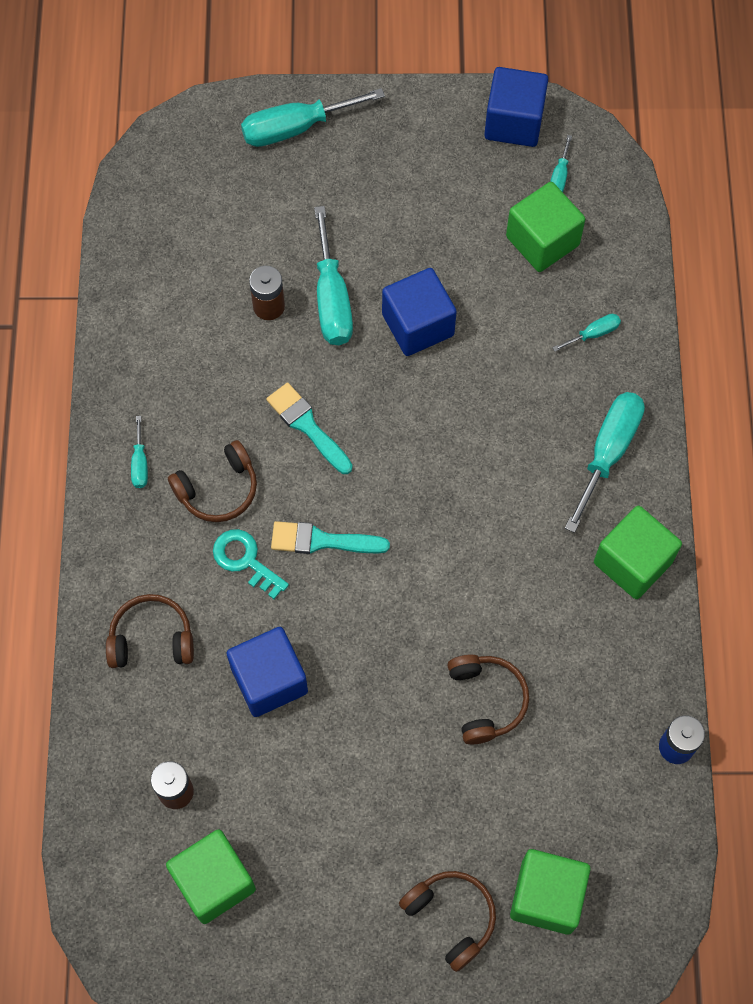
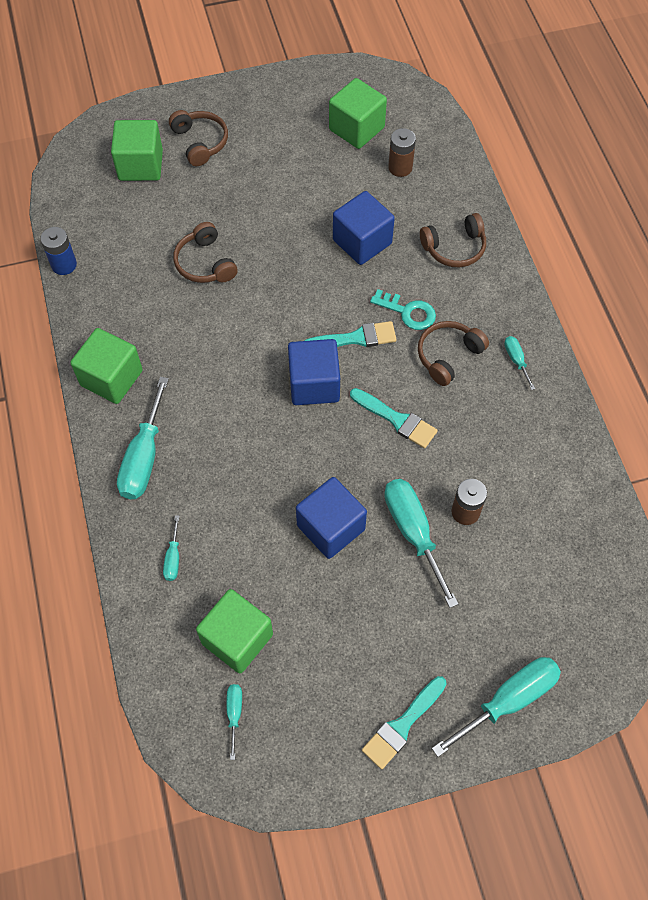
camera: 165 degrees right, 5 degrees down
(402, 132) = (402, 725): none -> turquoise brush
(451, 917) = (200, 142): brown headphones -> brown headphones turned 150 degrees counterclockwise
(514, 122) = (293, 767): blue cube -> blue cube (314, 384)
(593, 334) = (173, 558): turquoise screwdriver -> turquoise screwdriver turned 45 degrees counterclockwise

